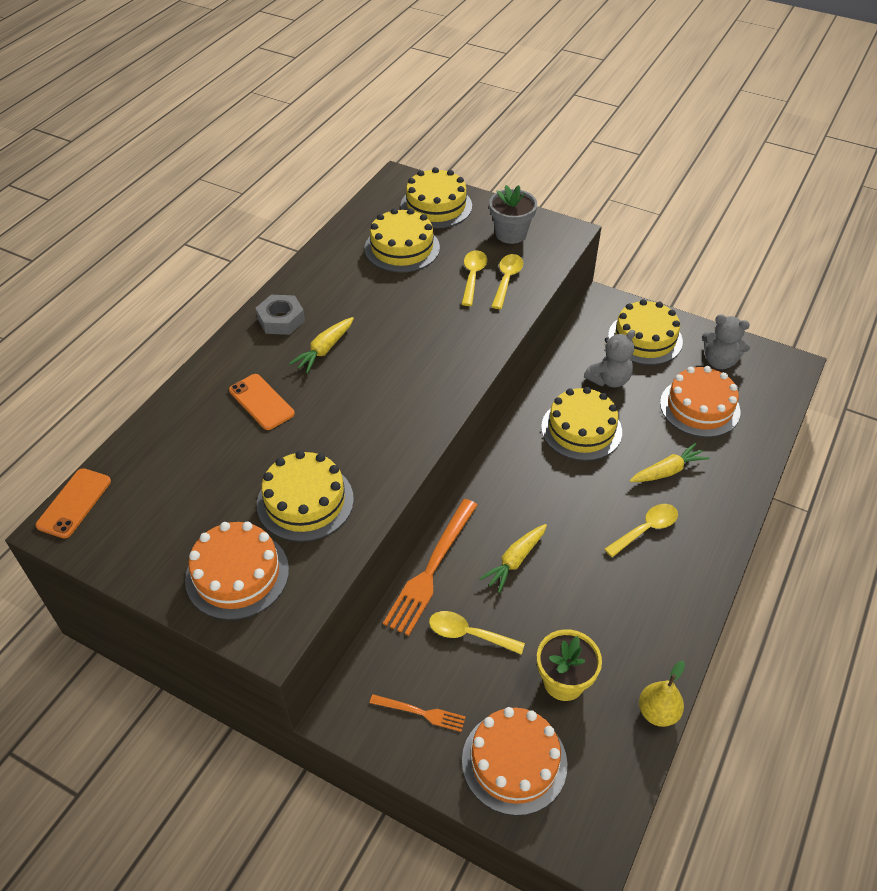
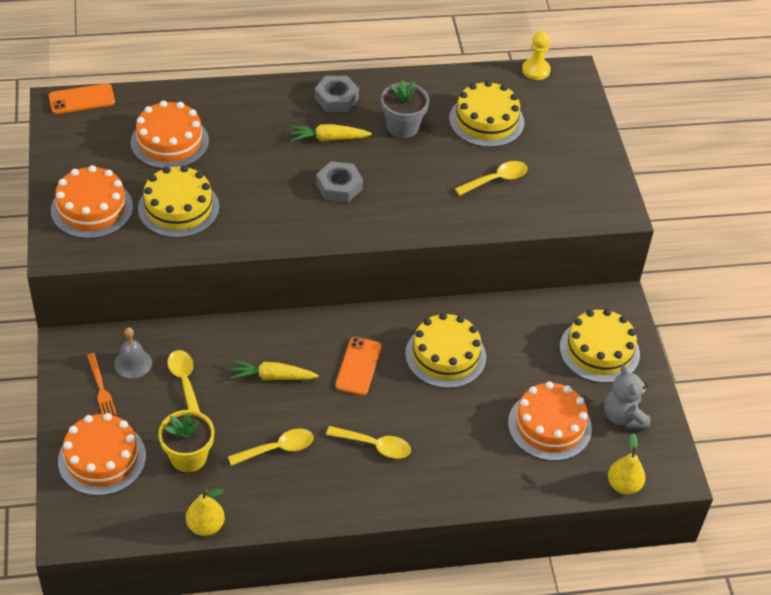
camera: 50 degrees right, 0 degrees up
(210, 462) = (169, 141): none -> orange cake
(261, 402) = (246, 135): orange phone -> orange phone (358, 366)
(375, 194) = (536, 70): none -> yellow pawn
(389, 373) = (339, 186): none -> grey nut
(411, 666) = (133, 363): none -> grey bell
(431, 569) = (223, 331): orange fork -> none
(436, 206) = (561, 113): yellow cake -> none
(507, 280) = (514, 202): yellow spoon -> yellow spoon (277, 449)
(511, 234) = (576, 177): grey flower pot -> grey flower pot (402, 127)
(609, 380) = (522, 348): grey teddy bear -> none
(667, 471) = (451, 434): yellow carrot -> none
(786, 398) = (623, 485): none -> yellow pear

